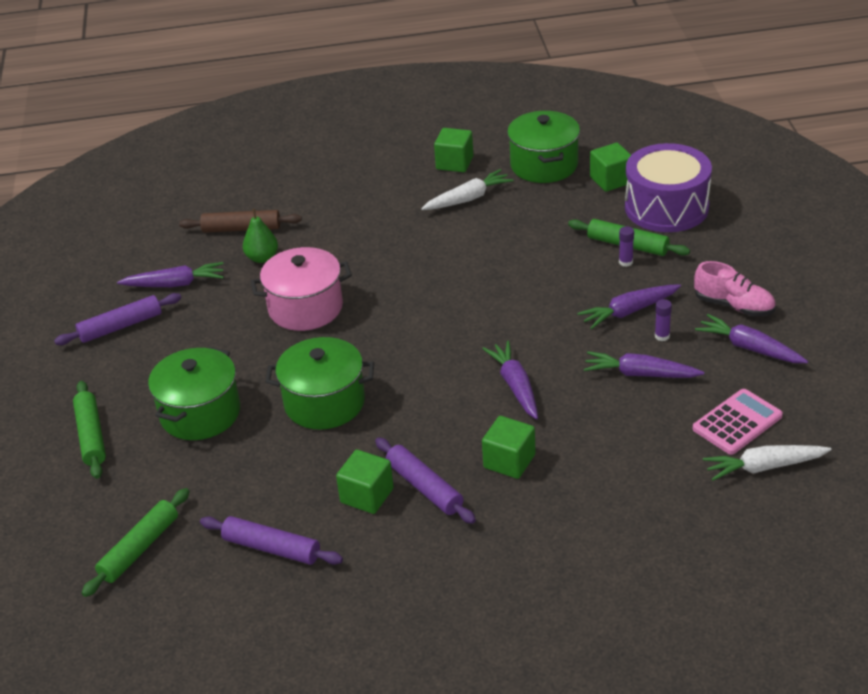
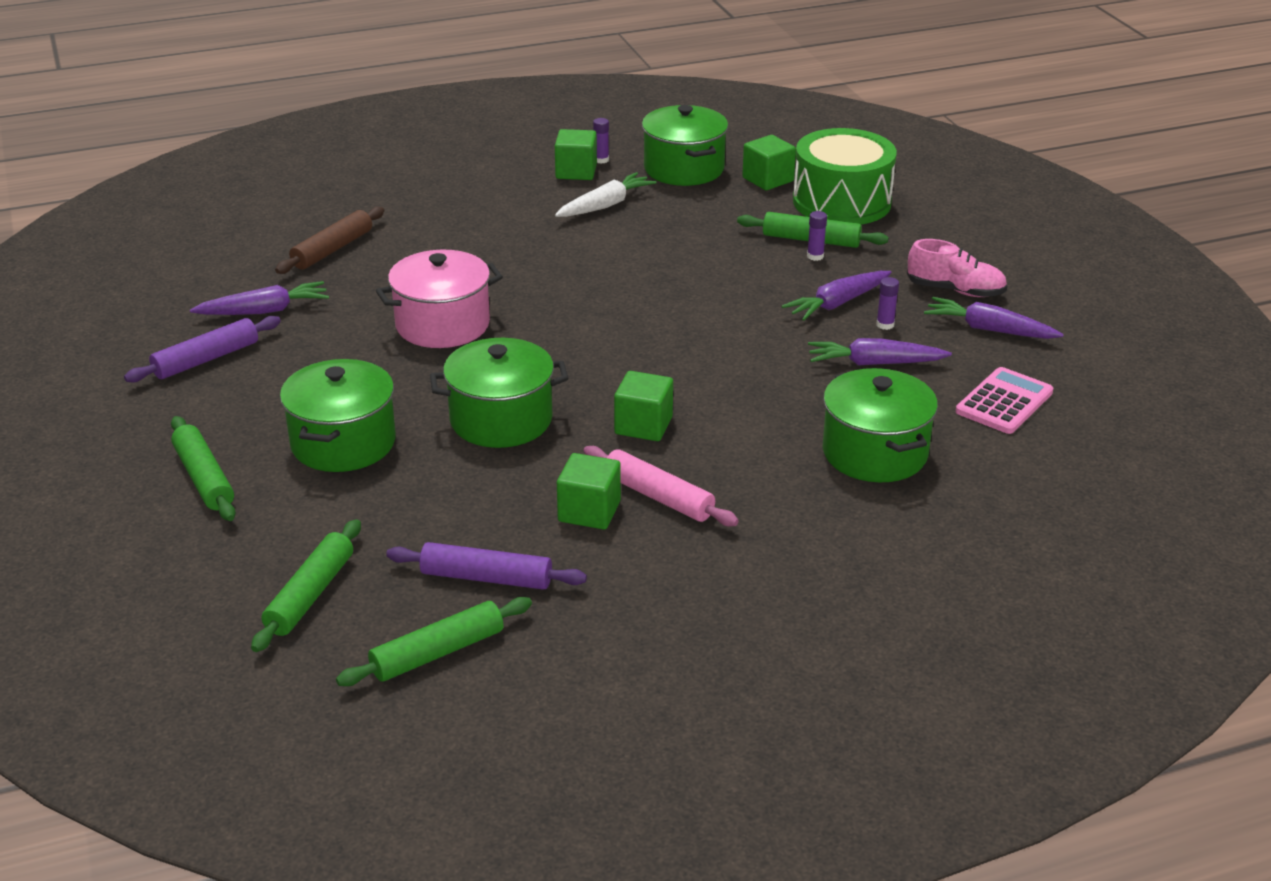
camera: 15 degrees left, 5 degrees down
(217, 611) = (437, 653): none -> green rolling pin
(241, 229) = (332, 249): brown rolling pin -> brown rolling pin turned 45 degrees counterclockwise
(262, 258) = (369, 277): green pear -> none
(424, 487) = (658, 497): purple rolling pin -> pink rolling pin
(478, 152) = (601, 160): none -> purple glue stick
(509, 461) = (752, 461): green cube -> green cube (643, 425)
(515, 386) = (731, 385): purple carrot -> none
(611, 463) = (875, 453): none -> green pot
(666, 207) = (841, 202): purple drum -> green drum
(763, 467) = (1051, 443): white carrot -> none

